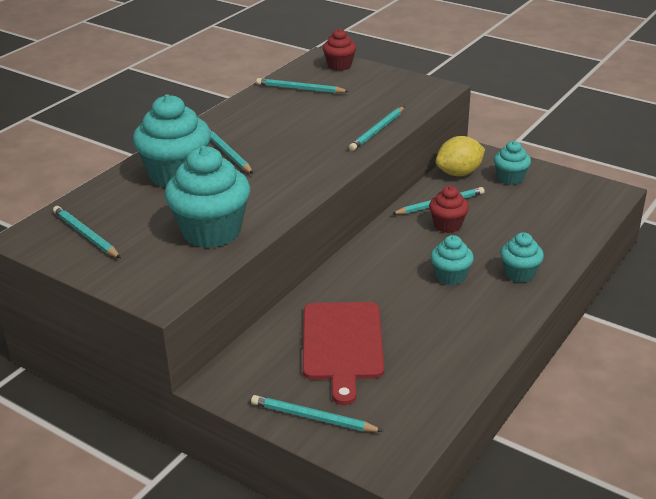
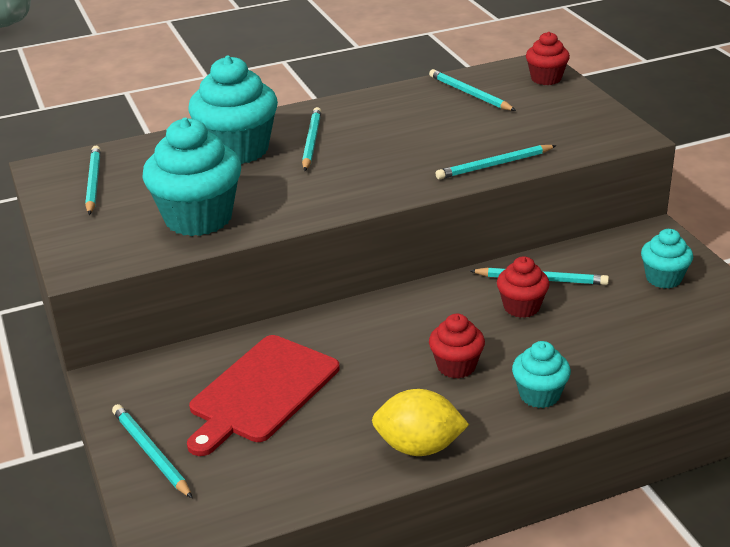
camera: 35 degrees right, 0 degrees up
(450, 276) = (456, 366): turquoise cupcake -> red cupcake
(459, 173) = (606, 251): yellow lemon -> yellow lemon (419, 447)

